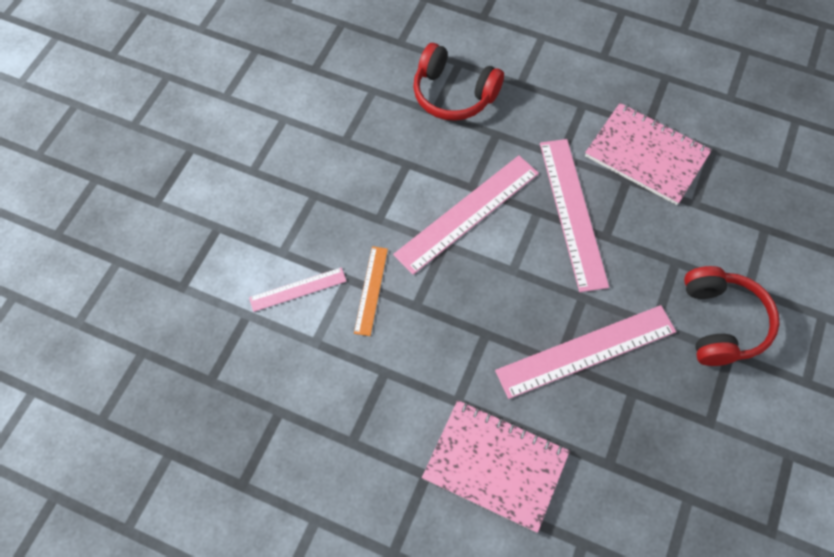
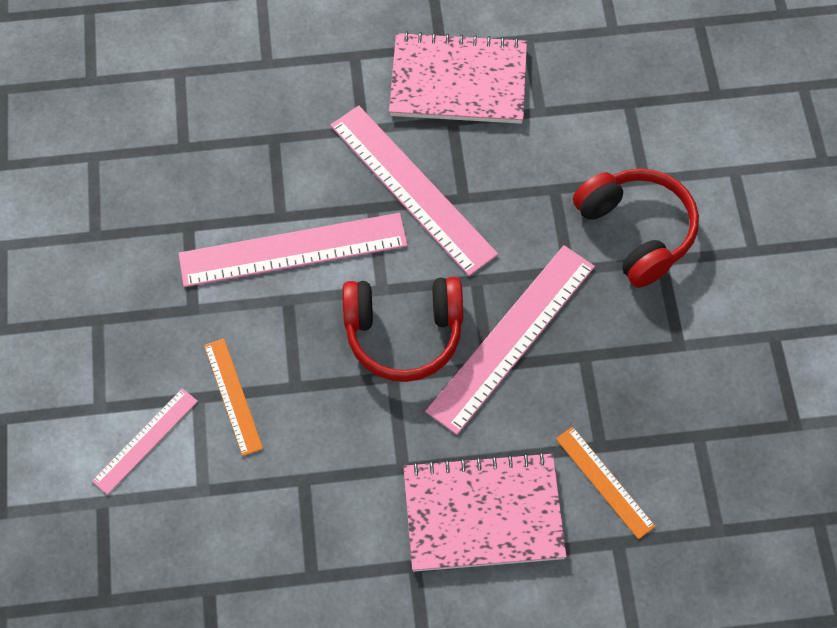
camera: 30 degrees left, 0 degrees up
(453, 94) = (195, 114): red headphones -> red headphones (403, 333)
(467, 213) = (293, 250): pink ruler -> pink ruler turned 60 degrees clockwise
(597, 492) = (604, 482): none -> orange ruler

